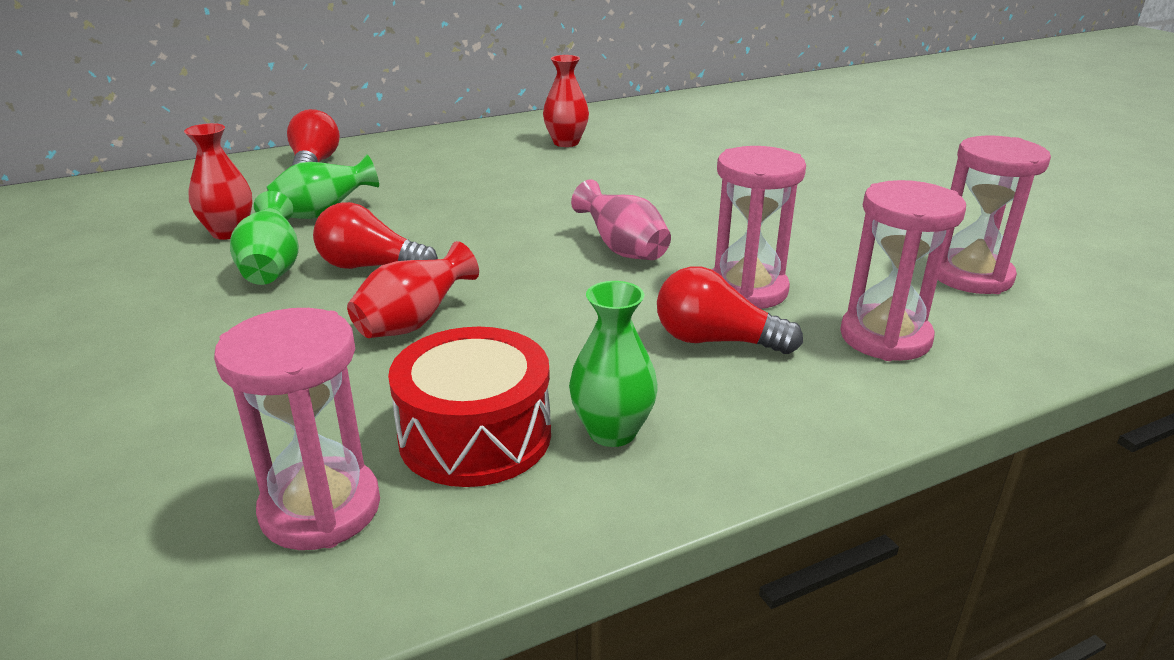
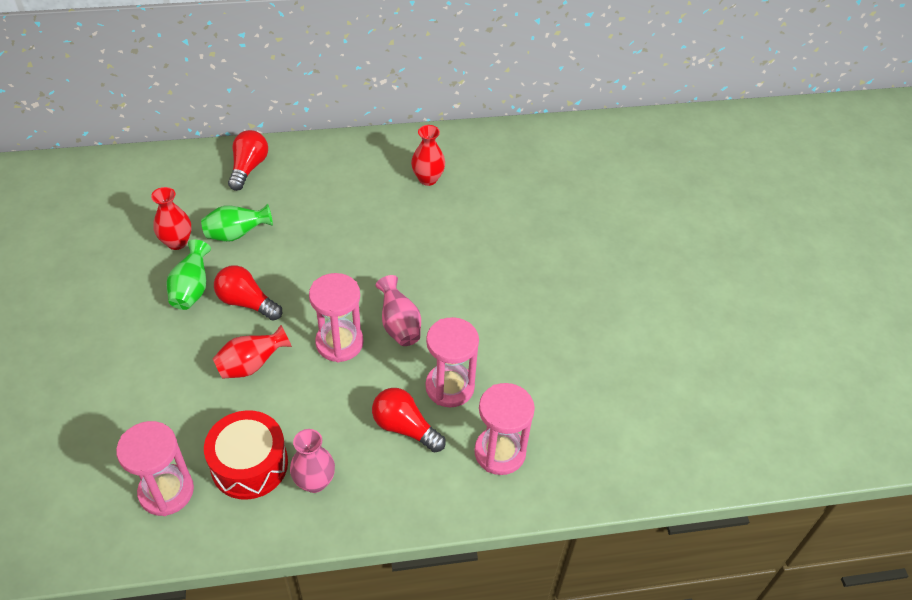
camera: 15 degrees right, 20 degrees up
(612, 432) = (314, 482): green vase -> pink vase
(971, 276) = (594, 412): pink hourglass -> pink hourglass (339, 343)

